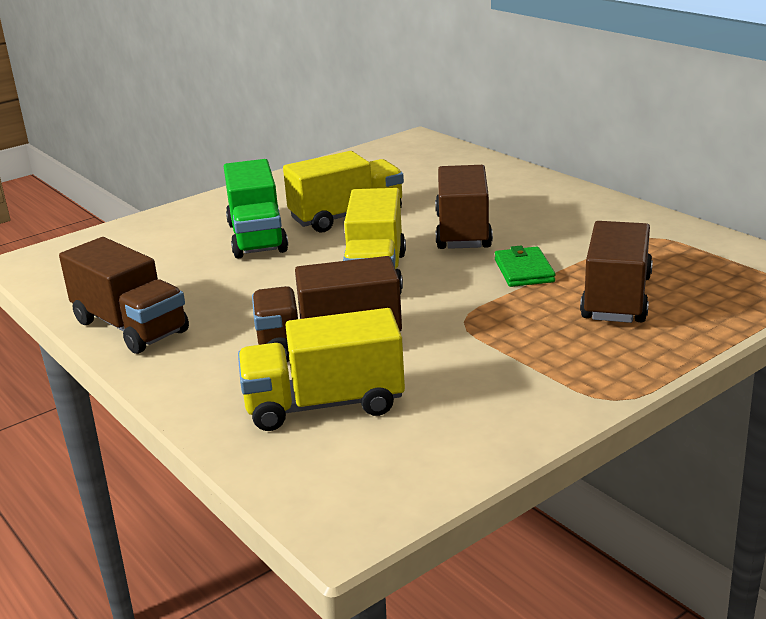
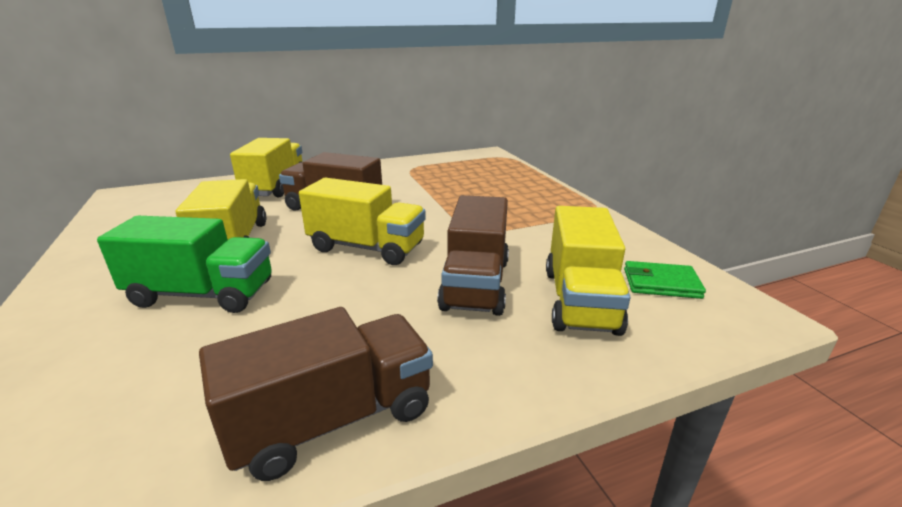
camera: 75 degrees left, 0 degrees up
(496, 186) = (275, 186): none -> yellow truck
(524, 270) = (420, 201): green wallet -> green wallet (661, 283)
(616, 298) = (480, 188): brown truck -> none

